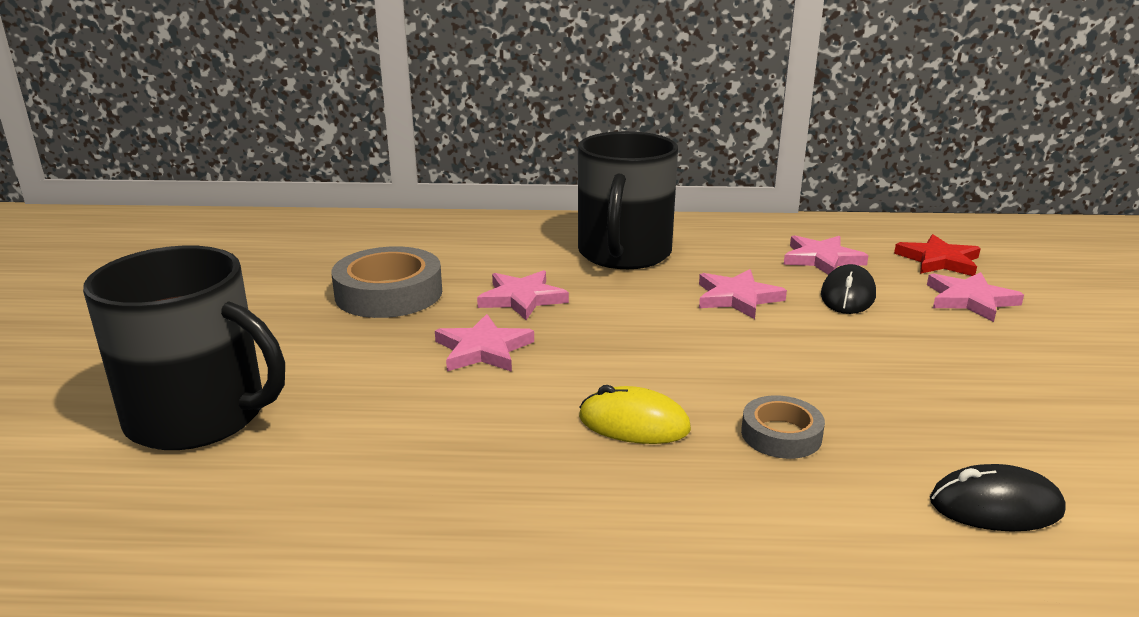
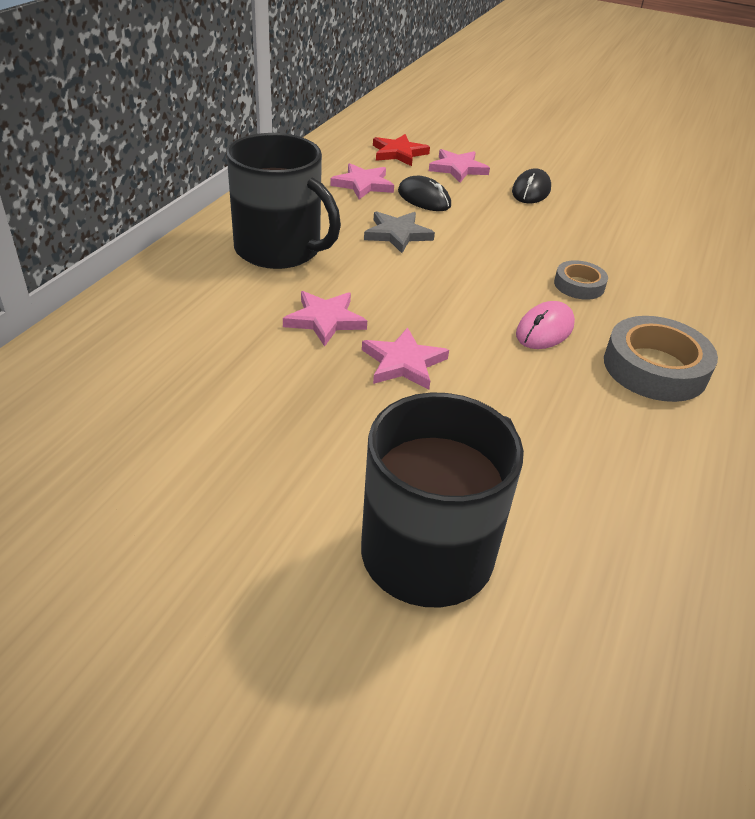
camera: 70 degrees left, 15 degrees up
(389, 293) = (252, 388): grey tape -> grey tape (655, 368)
(634, 423) = (544, 330): yellow mouse -> pink mouse
(737, 298) = (397, 234): pink star -> grey star
(995, 506) = (663, 255): black mouse -> black mouse (531, 191)

